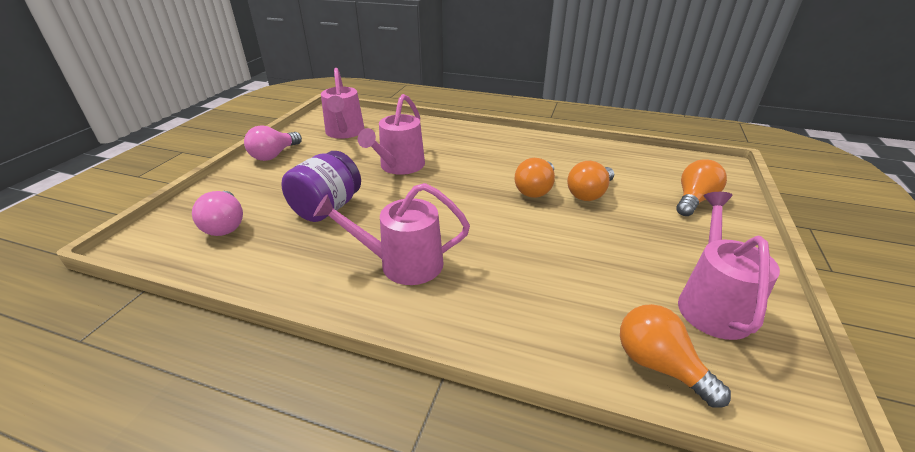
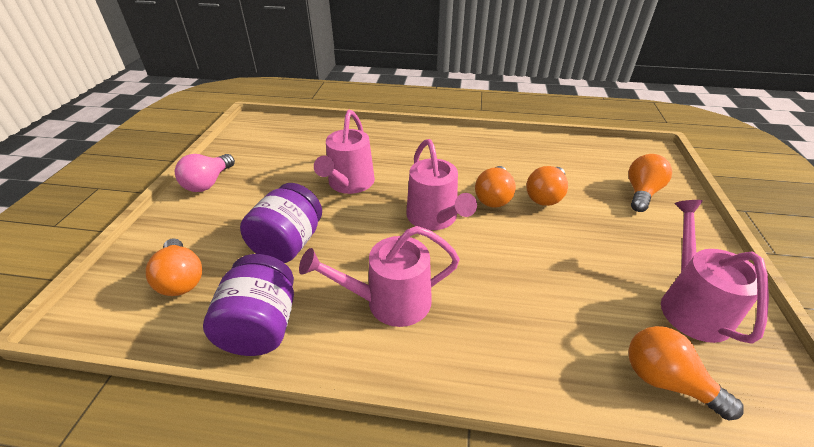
camera: 10 degrees left, 5 degrees up
(225, 225) = (181, 279): pink light bulb -> orange light bulb
(280, 269) = (261, 326): none -> purple jar
(345, 132) = (278, 147): pink watering can -> pink watering can (434, 218)

